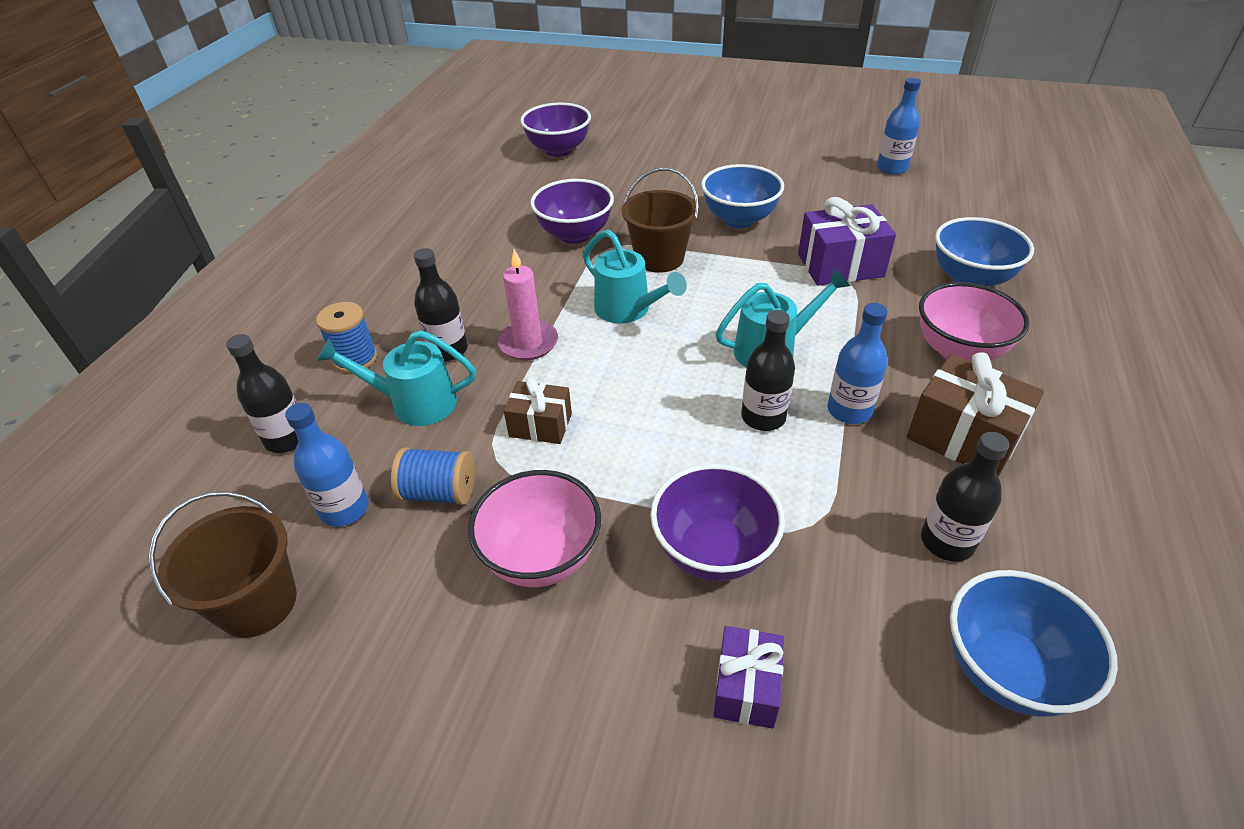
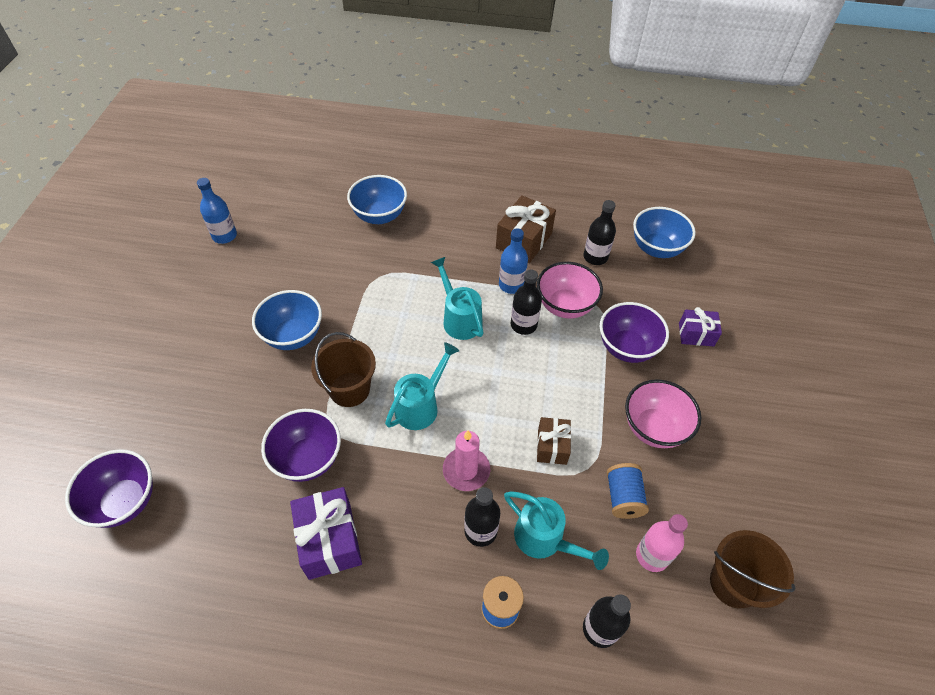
camera: 100 degrees left, 10 degrees up
(344, 509) = (652, 555): blue bottle -> pink bottle
(414, 403) = (545, 540): turquoise watering can -> turquoise watering can turned 45 degrees counterclockwise
(840, 265) = (362, 278): purple gift -> purple gift (330, 540)
(958, 351) = (453, 232): pink bowl -> pink bowl (565, 306)

